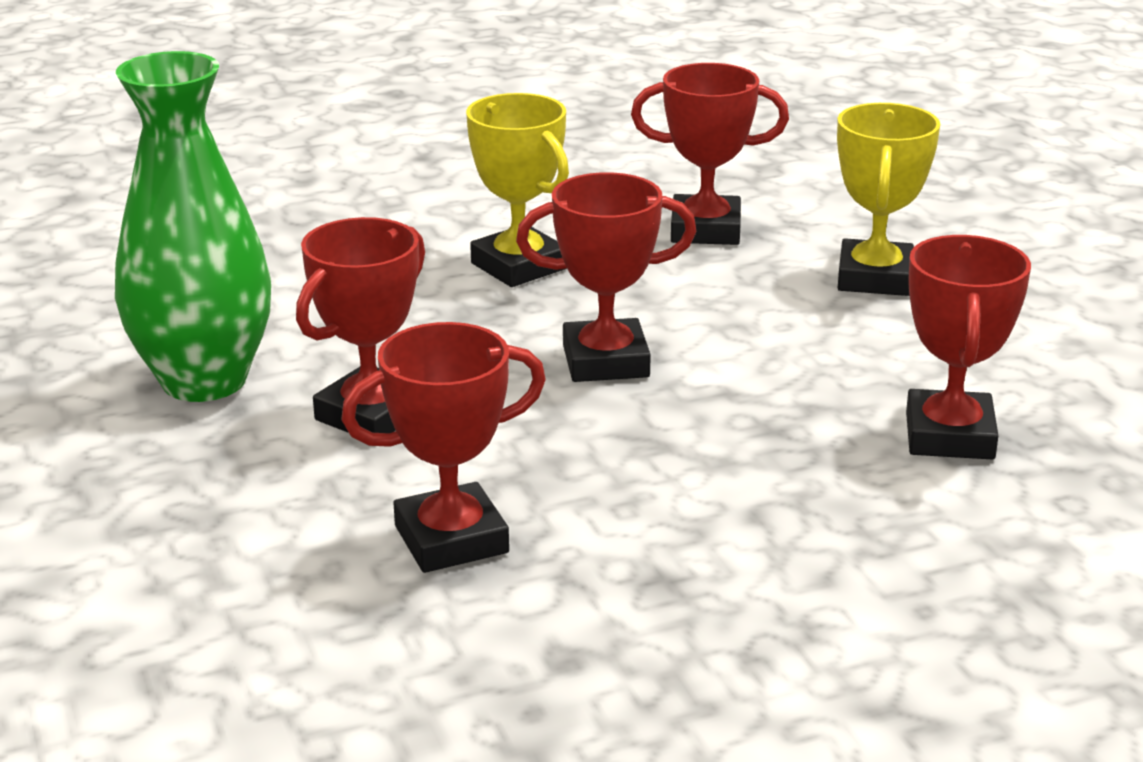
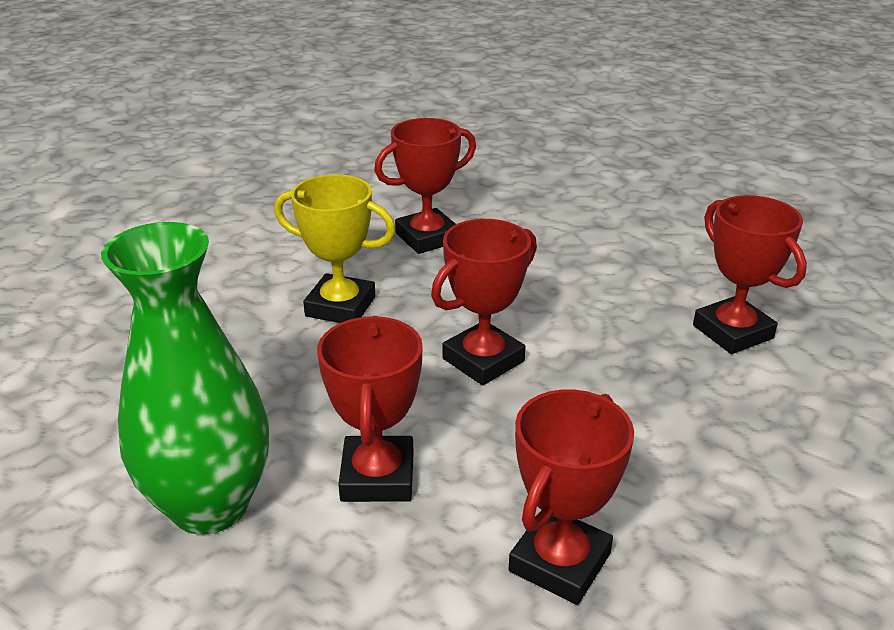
camera: 35 degrees left, 5 degrees up
(874, 278) = (561, 238): yellow trophy -> none

